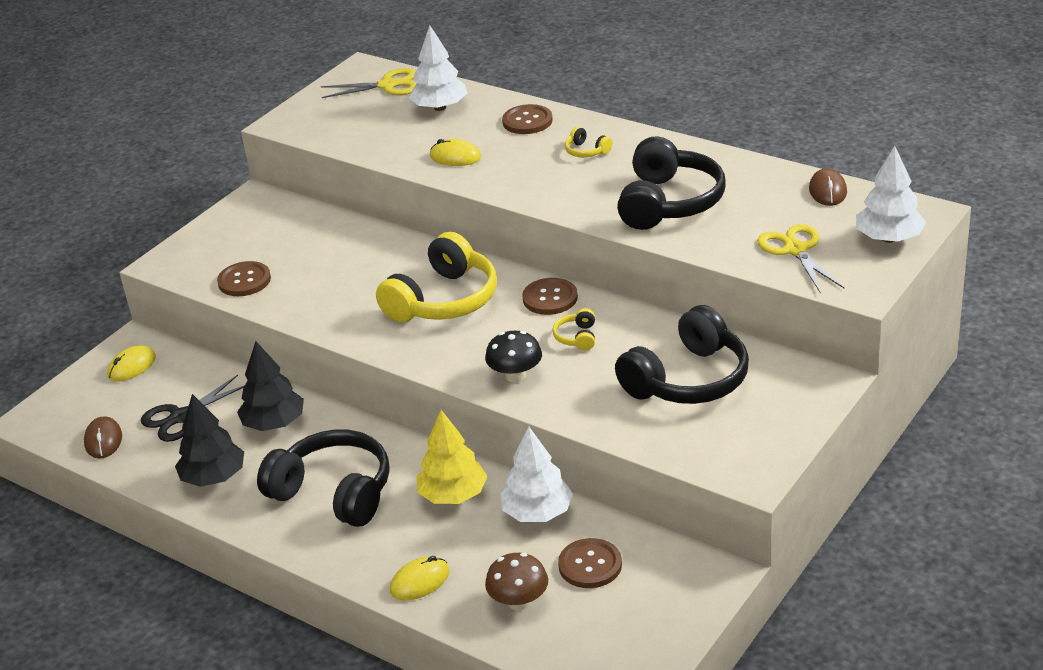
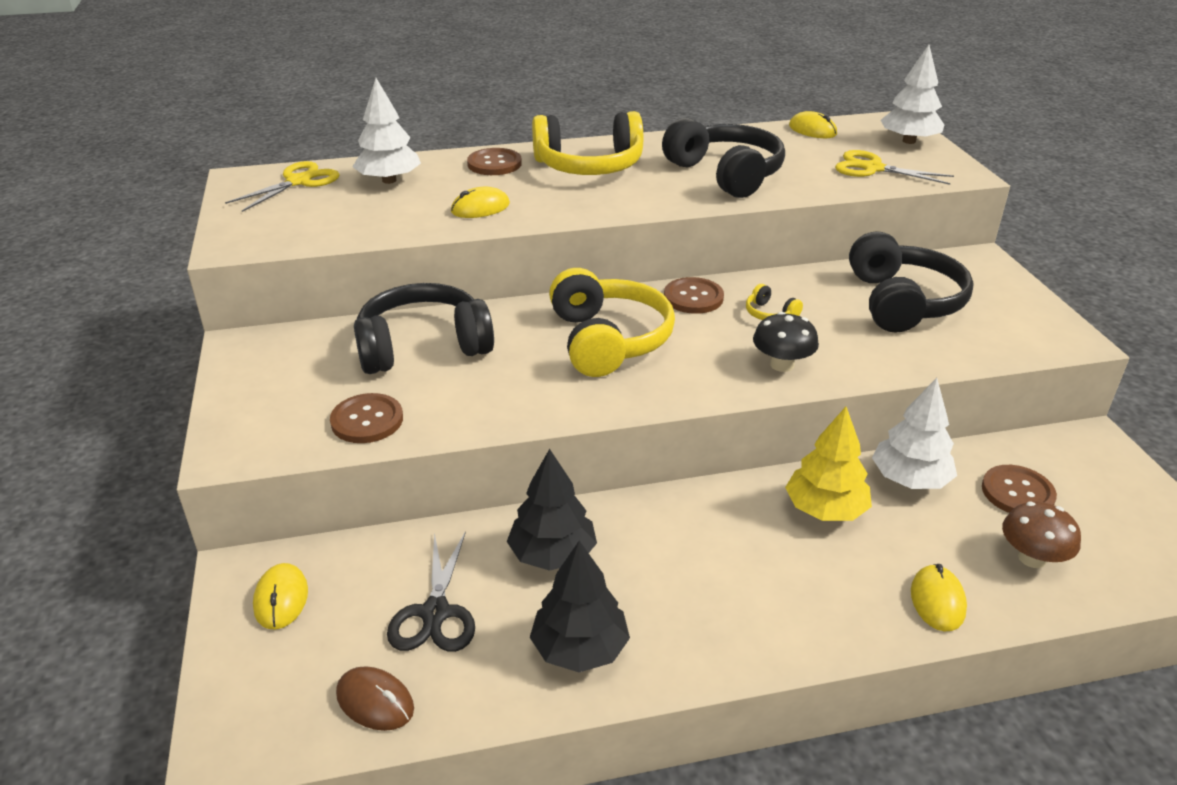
camera: 50 degrees left, 0 degrees up
(333, 493) = (724, 578): black headphones -> black headphones (423, 347)
(586, 151) = (589, 166): yellow headphones -> yellow headphones, size x2.42
(827, 191) = (812, 130): brown mouse -> yellow mouse

